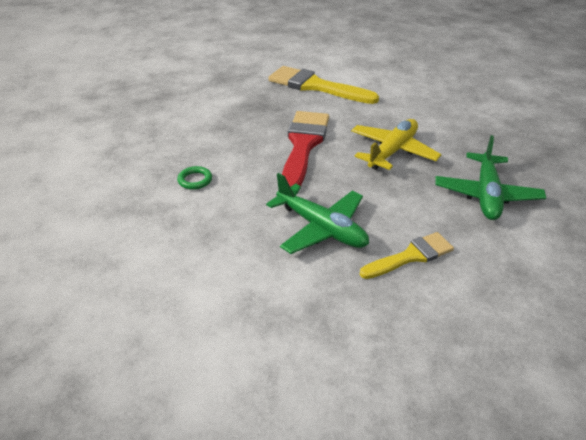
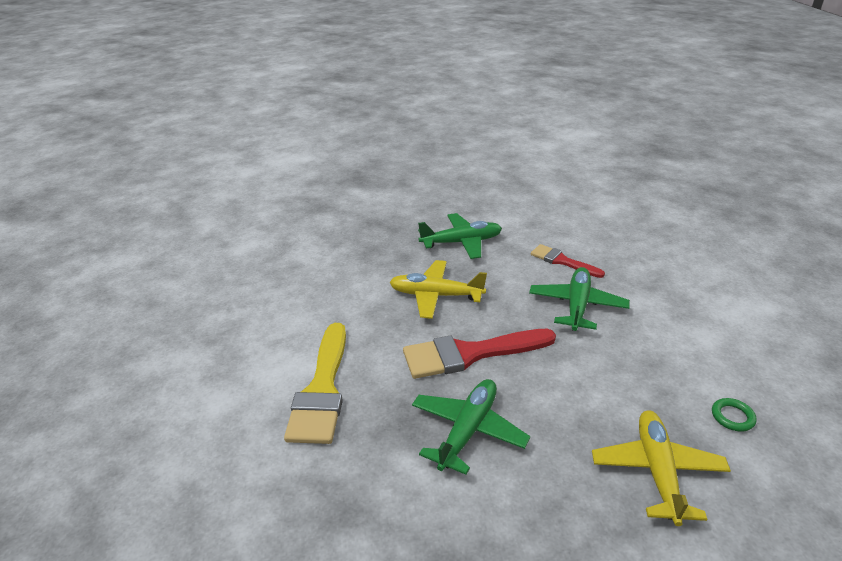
camera: 115 degrees left, 5 degrees down
(124, 180) = (657, 471): none -> yellow plane
(195, 180) = (598, 409): green ring -> green ring (732, 417)
(234, 123) = (468, 430): none -> green plane
(411, 256) = (562, 261): yellow brush -> red brush

